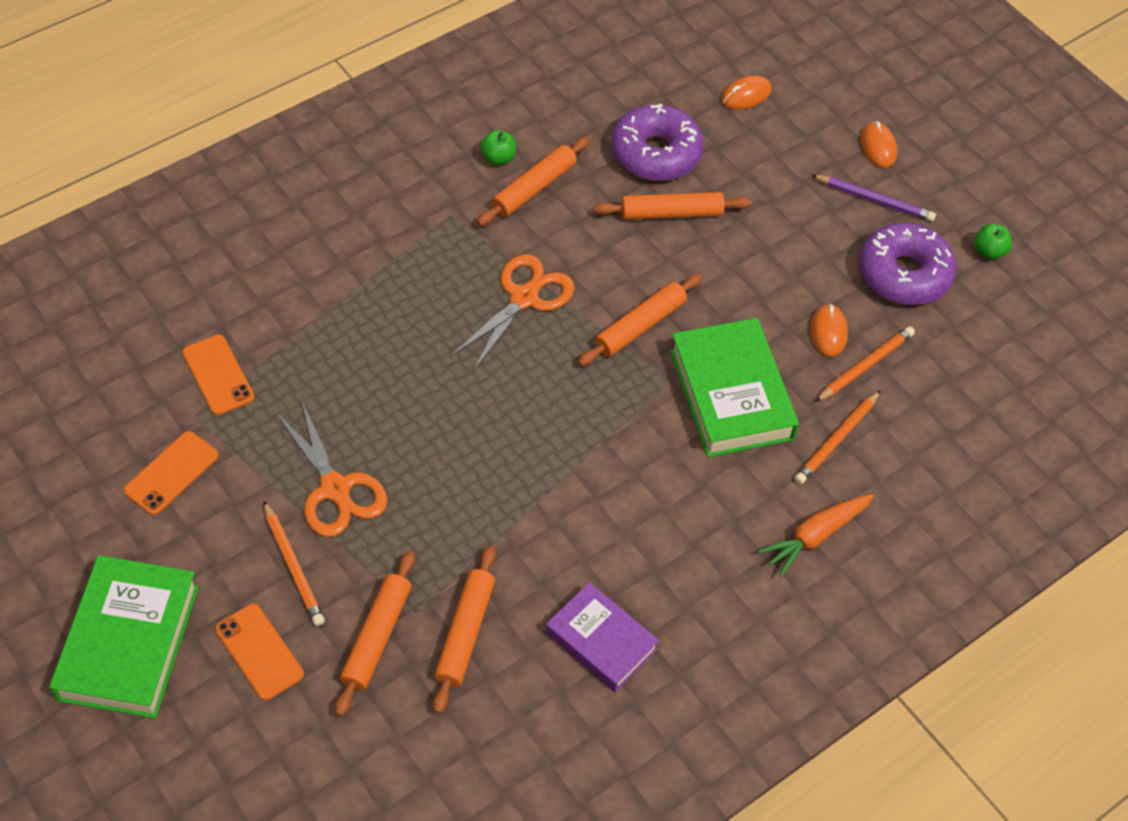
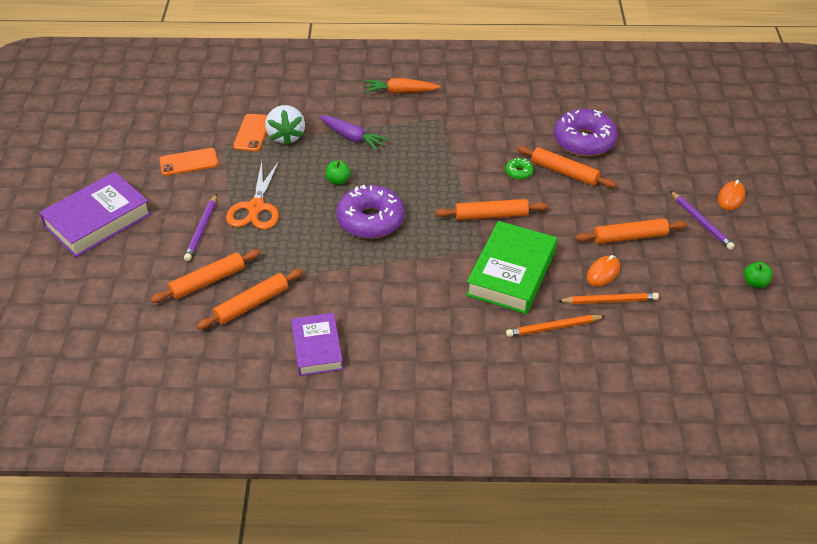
camera: 40 degrees right, 10 degrees down
(129, 642) = (98, 220): green book -> purple book
(259, 652) = (148, 256): orange phone -> none
(271, 354) = (286, 136): none -> white strawberry
(293, 566) = (202, 229): orange pencil -> purple pencil
(363, 306) = (352, 137): none -> purple carrot
(498, 158) = (491, 105): green apple -> green apple (338, 180)
(524, 298) = (439, 172): orange scissors -> none
(534, 188) = (496, 126): orange rolling pin -> orange rolling pin (630, 237)
(619, 243) = (519, 172): none -> green donut
(746, 95) = (669, 137): orange mouse -> none
(815, 536) = (490, 367): orange carrot -> orange carrot (400, 92)
(904, 274) = (683, 267): purple donut -> purple donut (370, 220)

